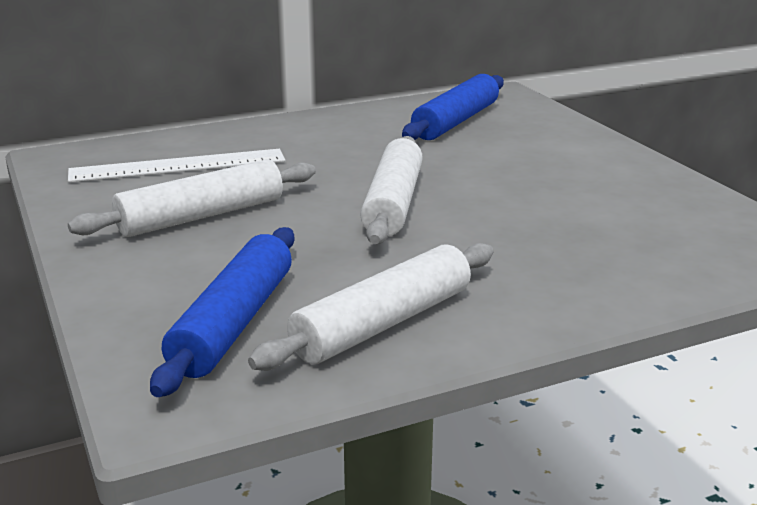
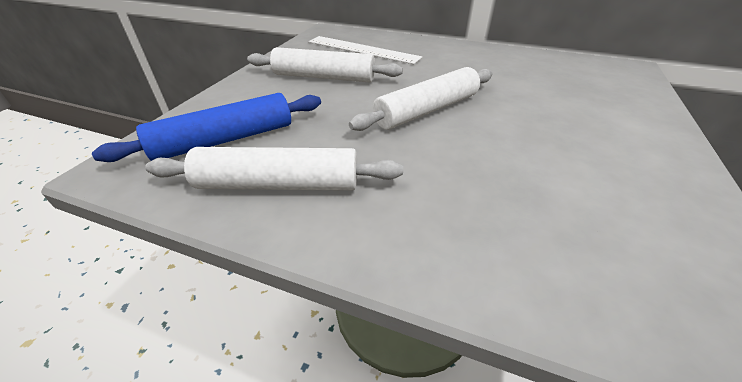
camera: 45 degrees right, 15 degrees up
(456, 121) = (561, 75): blue rolling pin -> none

